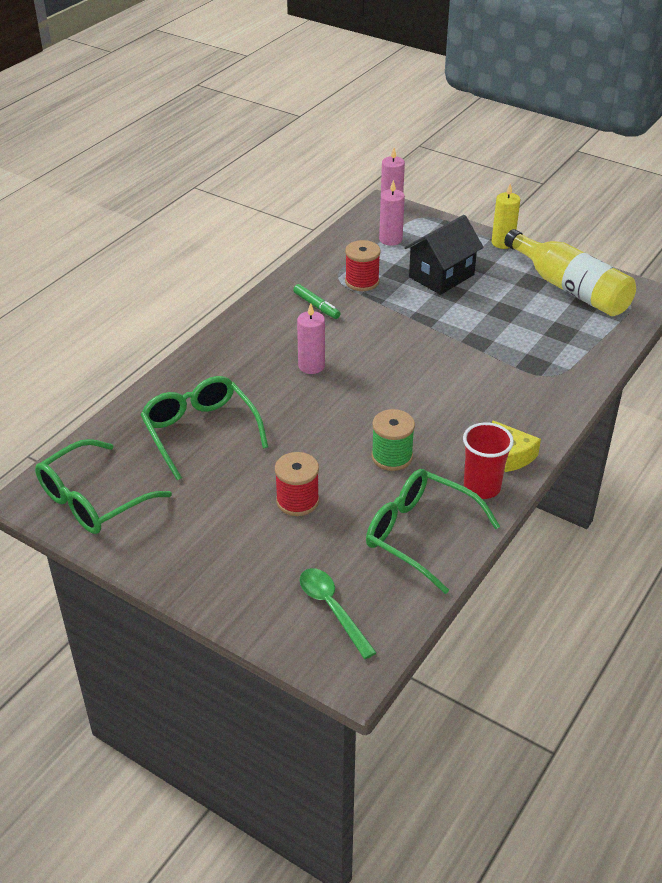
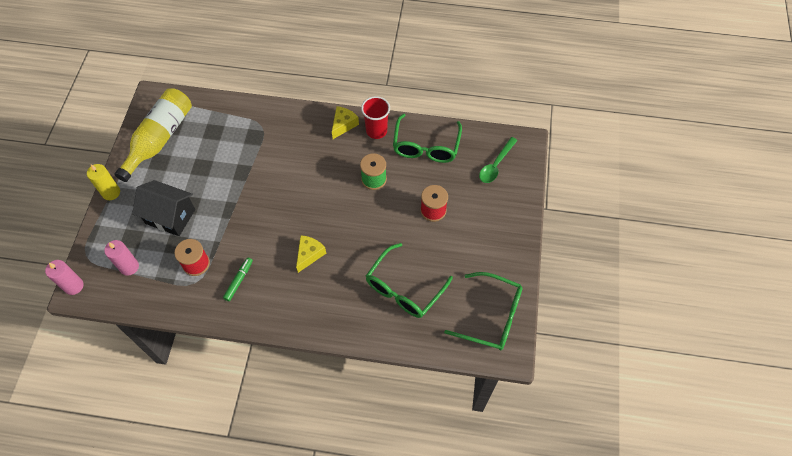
camera: 115 degrees left, 20 degrees up
(311, 366) = (309, 254): pink candle -> yellow cheese

